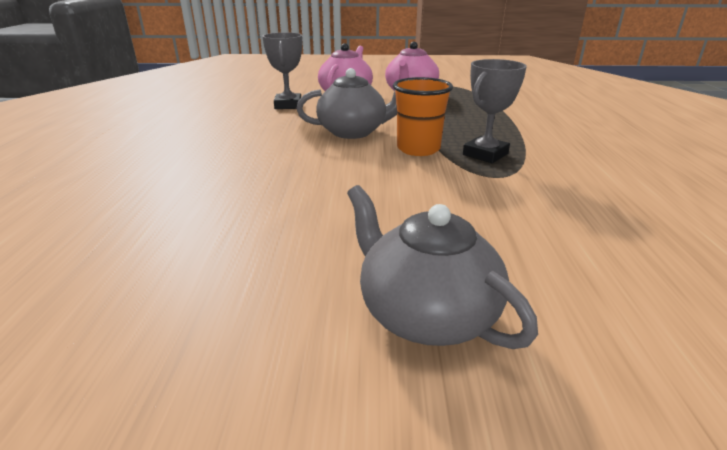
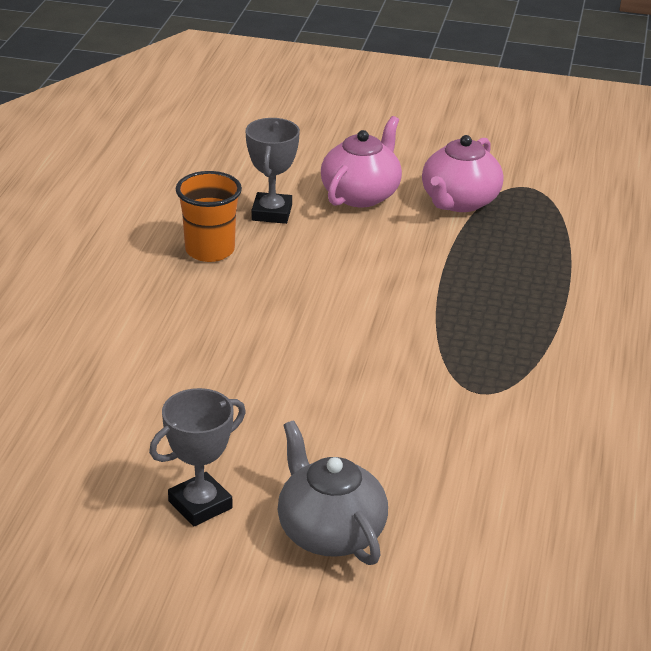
camera: 10 degrees right, 5 degrees up
(353, 132) = (344, 287): grey teapot -> none
(418, 149) = (413, 333): orange cup -> orange cup (209, 250)
(485, 154) = (489, 354): grey trophy -> grey trophy (200, 504)

